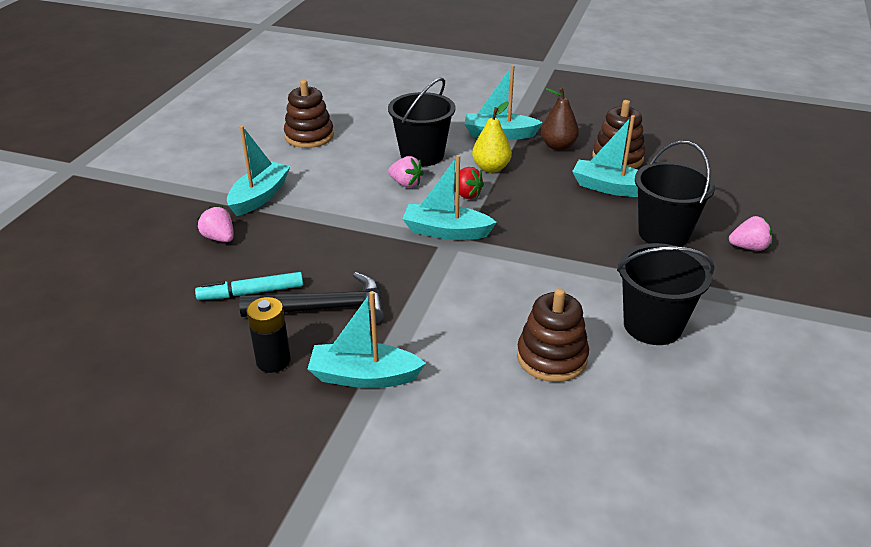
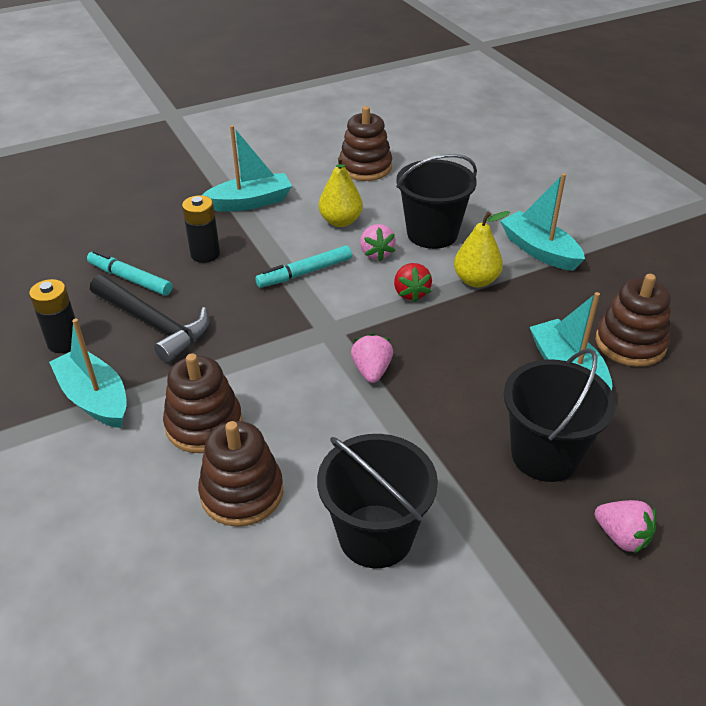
camera: 45 degrees right, 5 degrees up
(219, 238) = (175, 222): pink strawberry -> pink strawberry (372, 371)
(283, 246) = (205, 254): none -> black battery
(349, 177) = (340, 221): none -> yellow pear
(378, 219) = (304, 273): none -> turquoise marker
(446, 231) = (340, 318): turquoise boat -> none
(466, 340) = (204, 424): none -> brown stacking toy
(558, 146) = (582, 295): brown pear -> none

